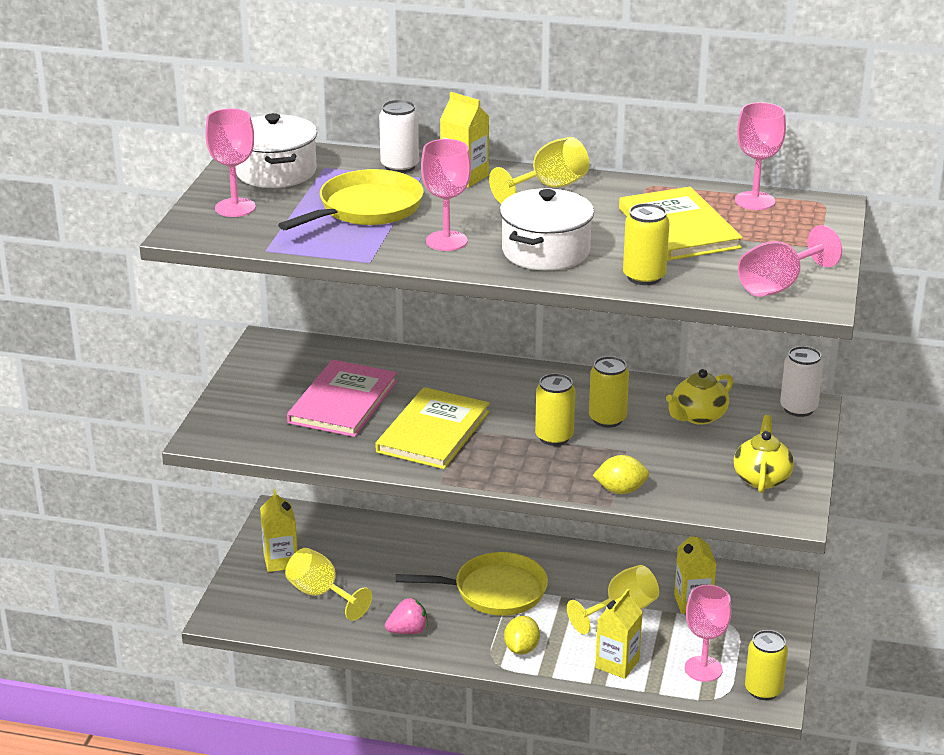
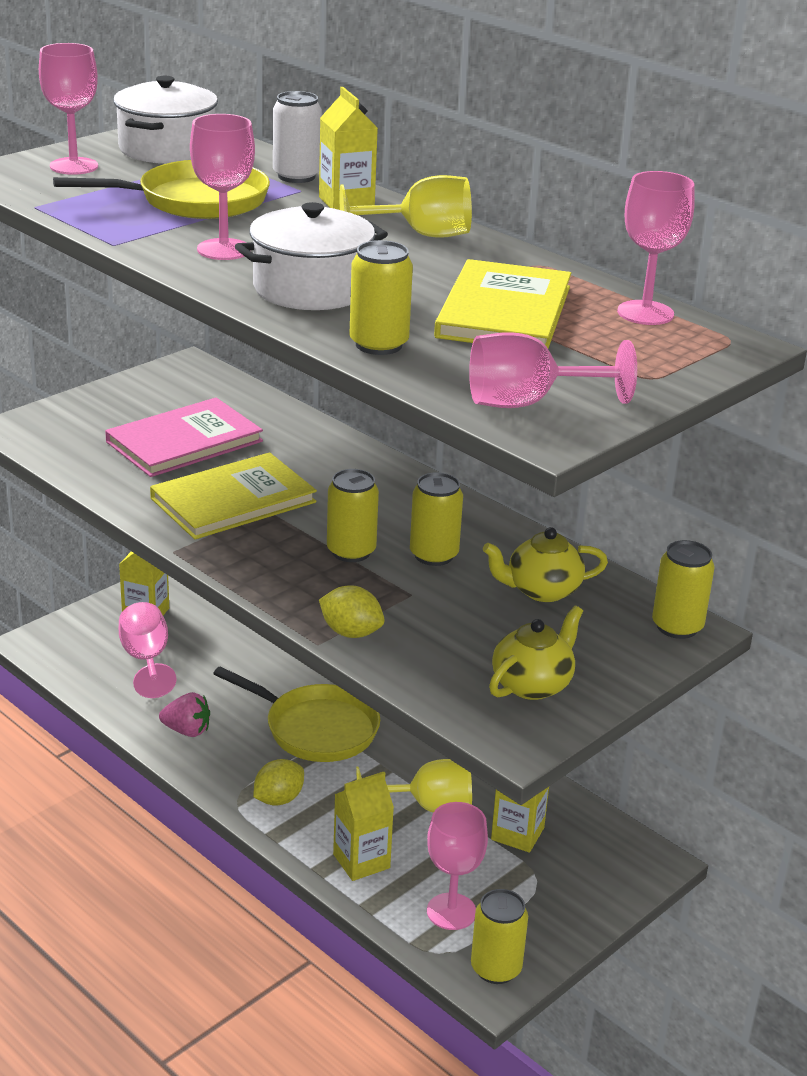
camera: 30 degrees right, 0 degrees up
(321, 594) = (146, 660): yellow goblet -> pink goblet
(798, 408) = (677, 626): white can -> yellow can

